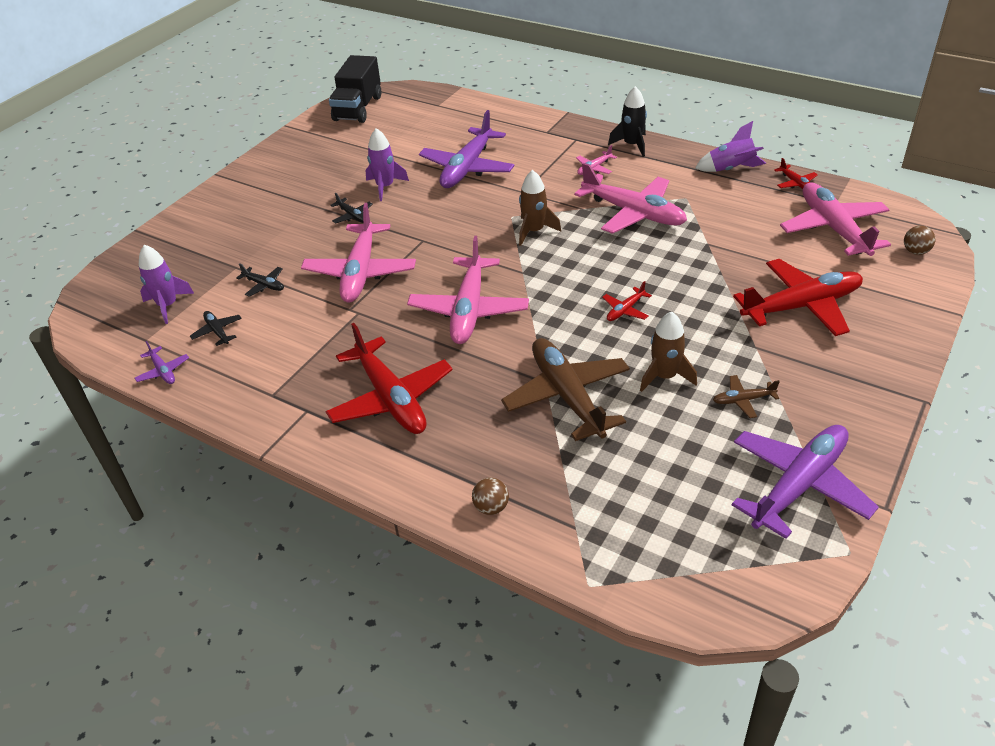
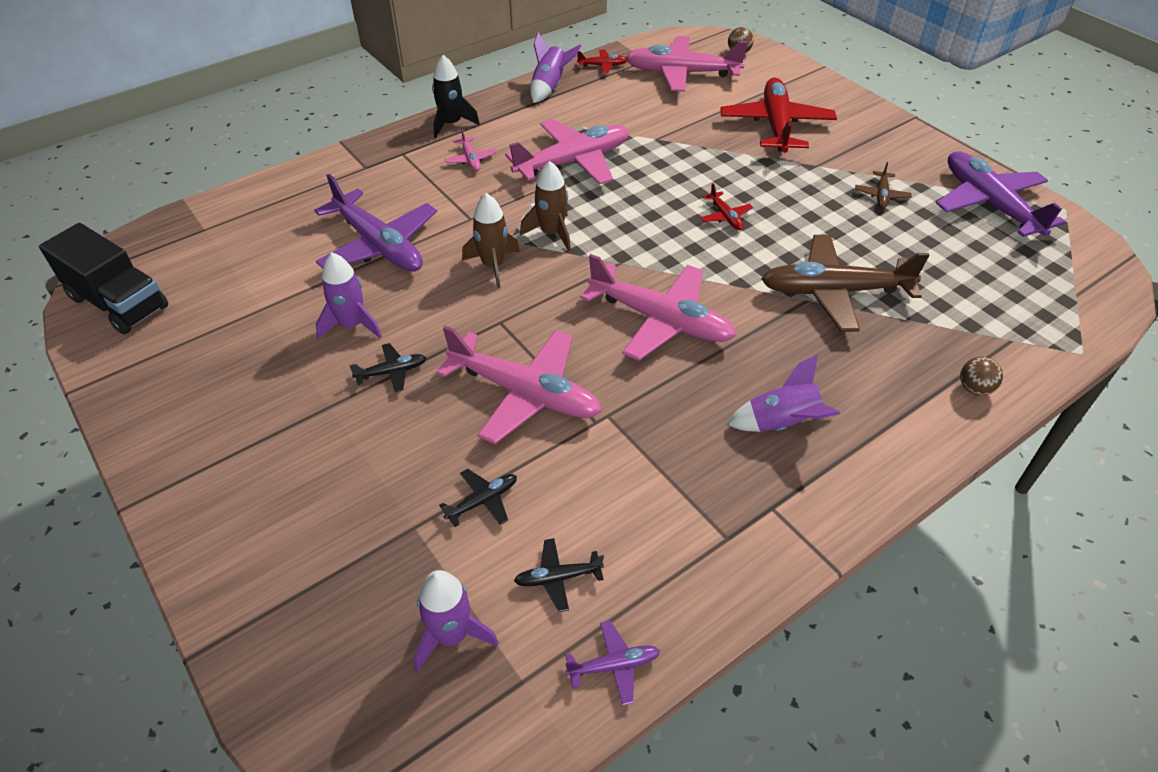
camera: 70 degrees left, 5 degrees up
(390, 398) = (782, 424): red plane -> purple rocket
(665, 376) = (833, 225): brown rocket -> brown rocket (493, 265)

